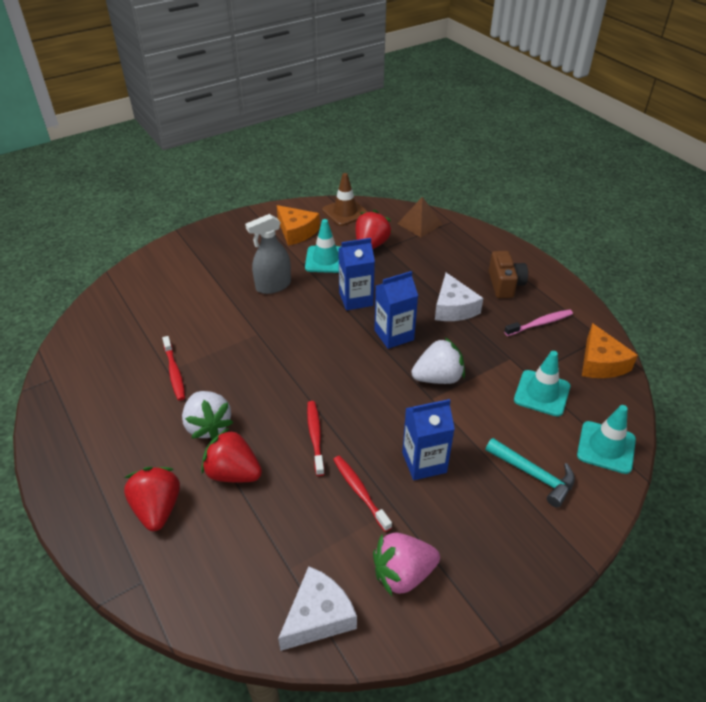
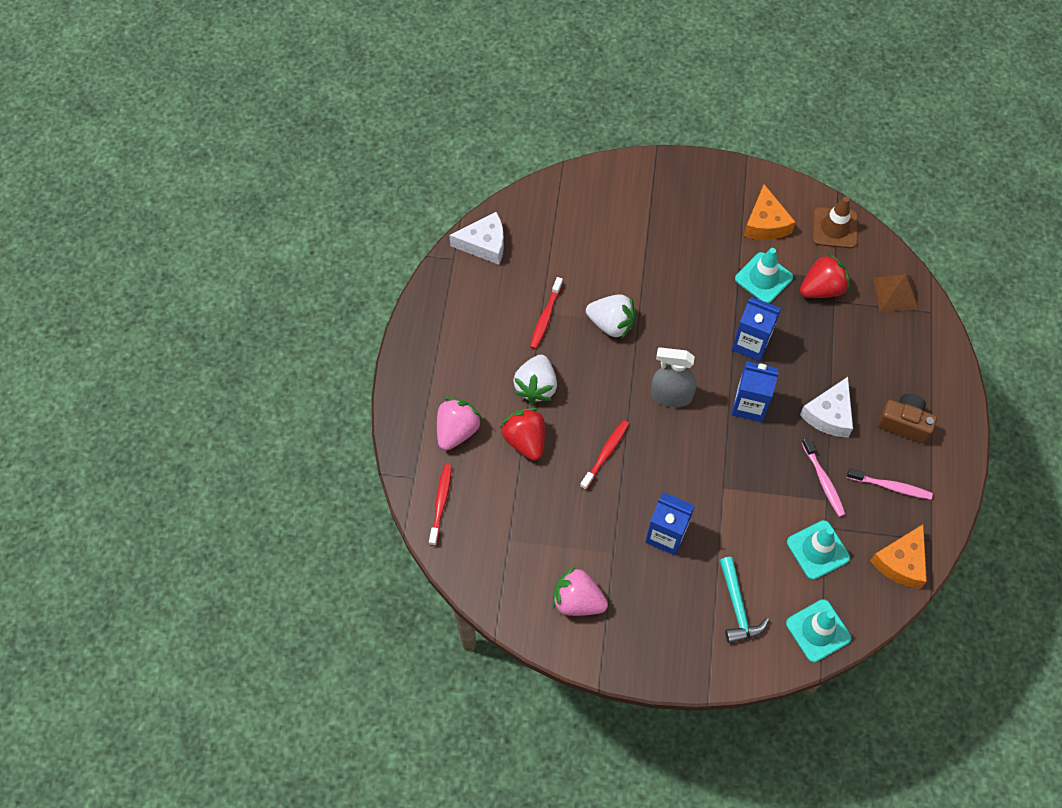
camera: 40 degrees right, 20 degrees up
(157, 508) = (457, 431): red strawberry -> pink strawberry
(273, 286) = (691, 277): grey spray bottle -> grey spray bottle (671, 395)
(318, 616) = (502, 584): white cheese -> white cheese (484, 244)
(360, 492) = (600, 522): red toothbrush -> red toothbrush (441, 503)
(438, 378) = (746, 473): white strawberry -> white strawberry (611, 324)
(495, 348) = (823, 480): none -> pink toothbrush
(505, 284) = (904, 423): brown camera -> brown camera turned 105 degrees counterclockwise

